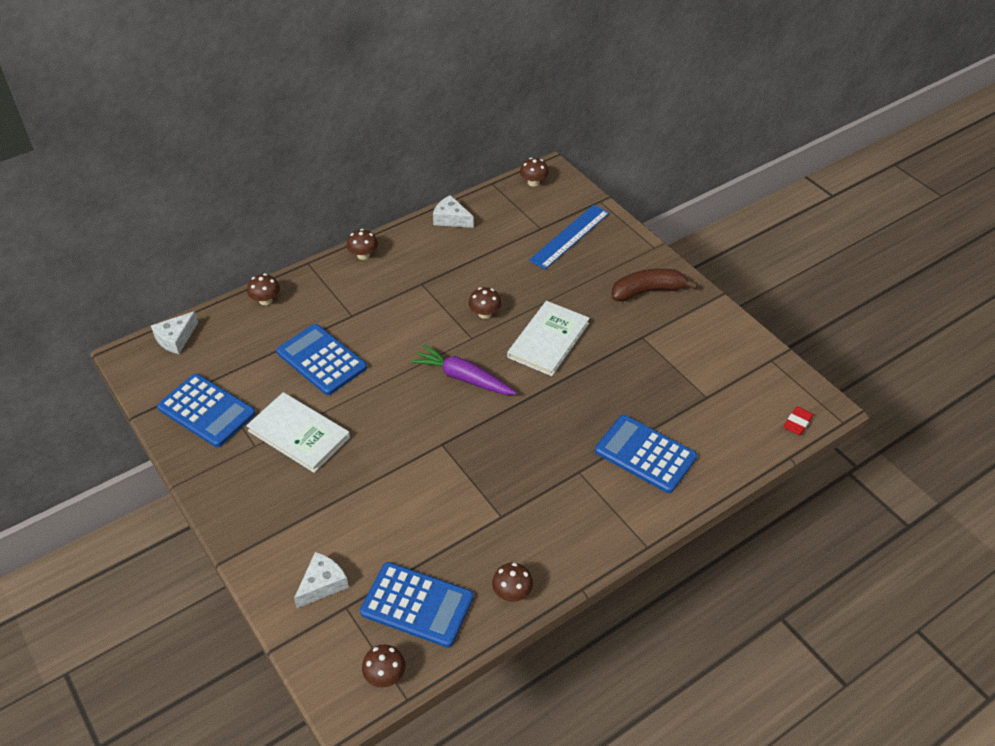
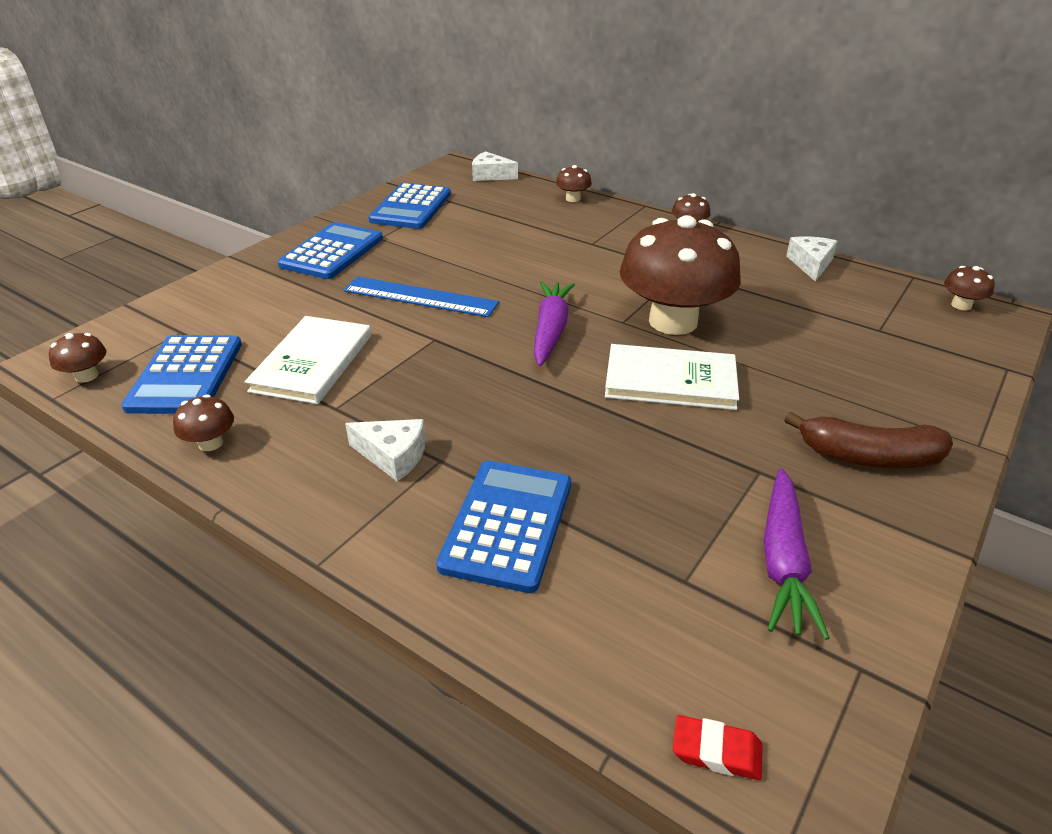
camera: 70 degrees right, 10 degrees down
(299, 434) = (405, 254): white book -> white book (312, 362)
(321, 360) = (514, 242): blue calculator -> blue calculator (332, 252)
(322, 584) = (209, 311): white cheese -> white cheese (393, 456)
(484, 313) = (673, 321): brown mushroom -> brown mushroom, size x2.50
(570, 236) = (894, 357): blue ruler -> blue ruler (420, 297)
(648, 291) = (868, 457): brown banana -> brown banana turned 135 degrees clockwise
(706, 356) = (783, 561): none -> purple carrot

